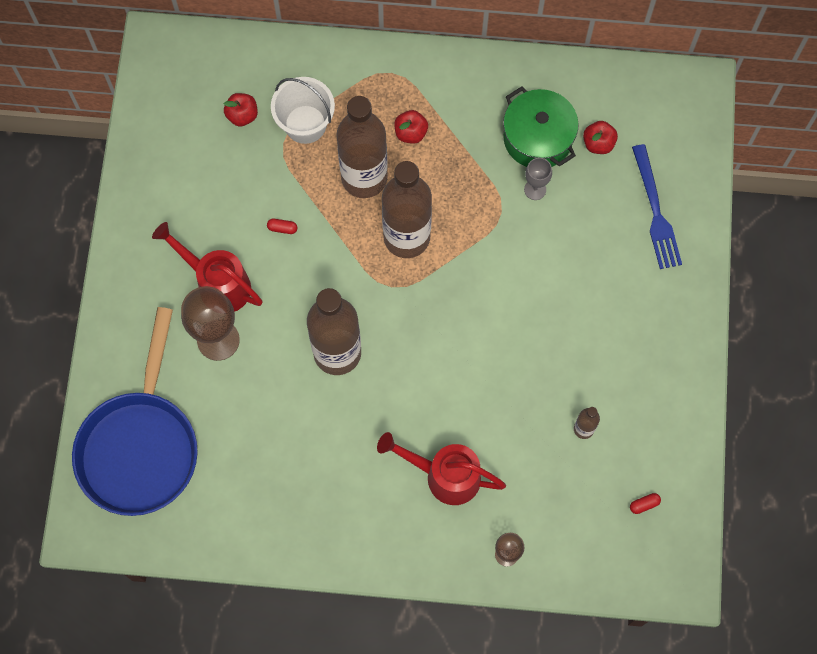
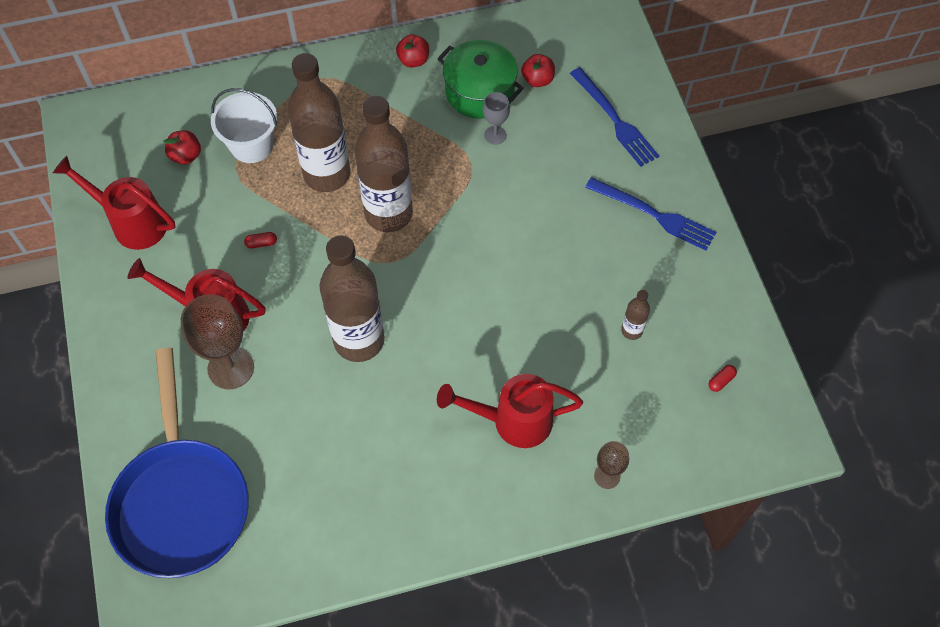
camera: 20 degrees left, 10 degrees down
(175, 168) = (132, 223): none -> red watering can
(410, 133) = (357, 123): red apple -> red apple (413, 60)
(651, 322) = (653, 215): none -> blue fork

